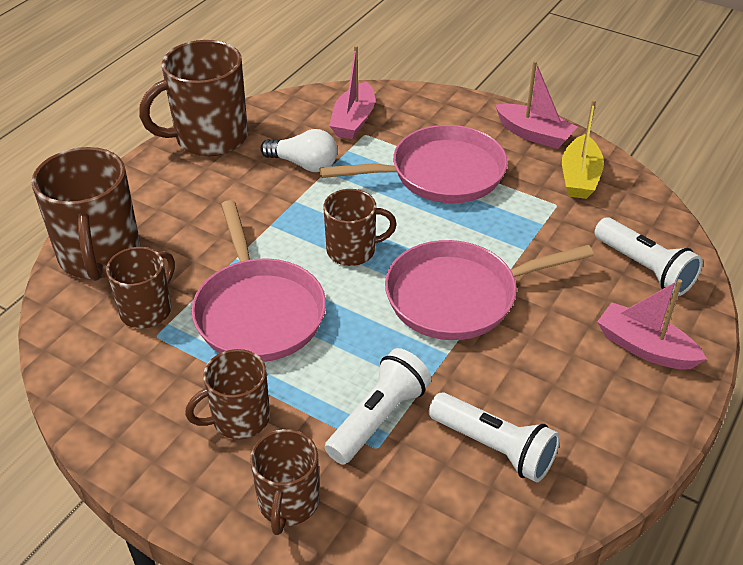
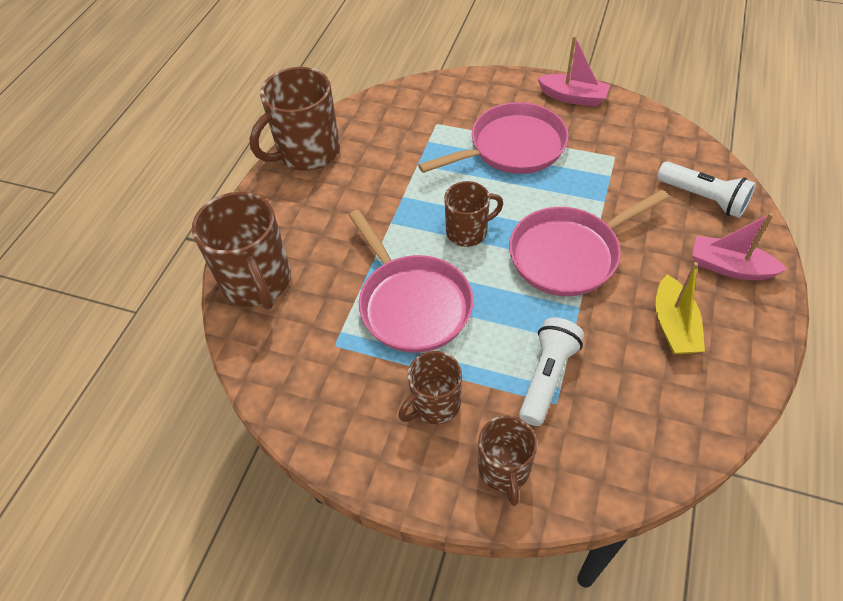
camera: 10 degrees left, 10 degrees up
(147, 310) = (318, 323): brown mug -> none
(304, 164) = (397, 161): white light bulb -> none
(353, 120) = (422, 113): pink boat -> none
(495, 448) = (648, 381): white flashlight -> none
(579, 177) = (623, 128): yellow boat -> yellow boat (673, 325)

